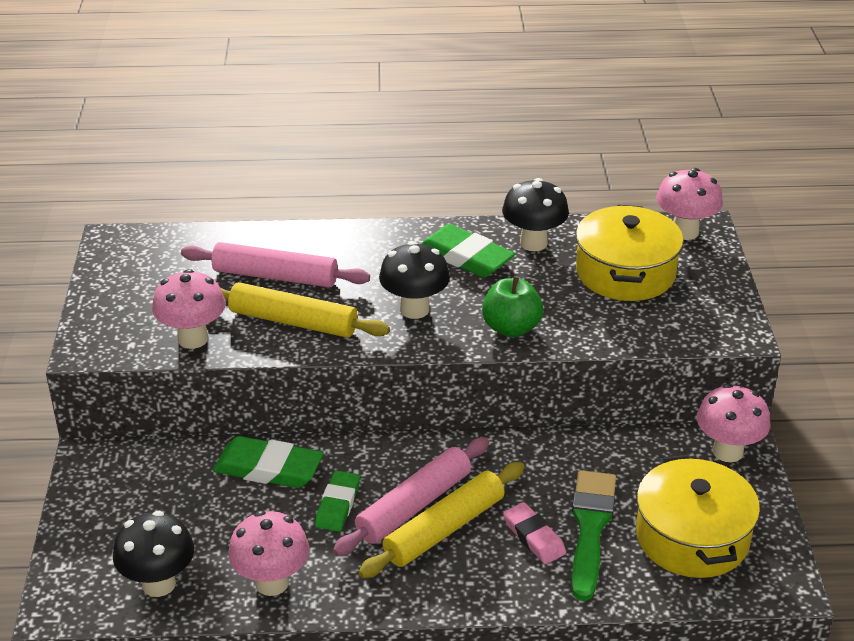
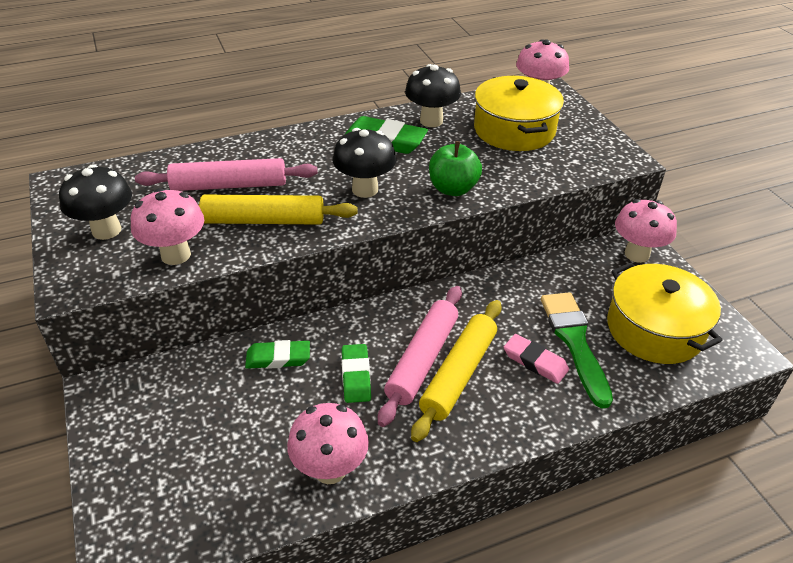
camera: 20 degrees left, 5 degrees up
(159, 584) = (219, 503): black mushroom -> black mushroom (106, 230)
(268, 468) = (278, 358): green eraser -> green eraser, size x0.65

